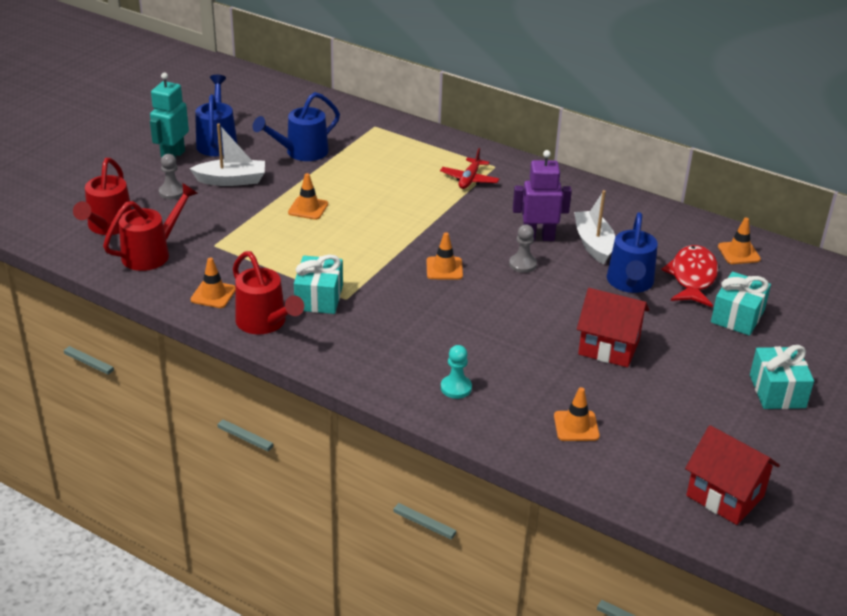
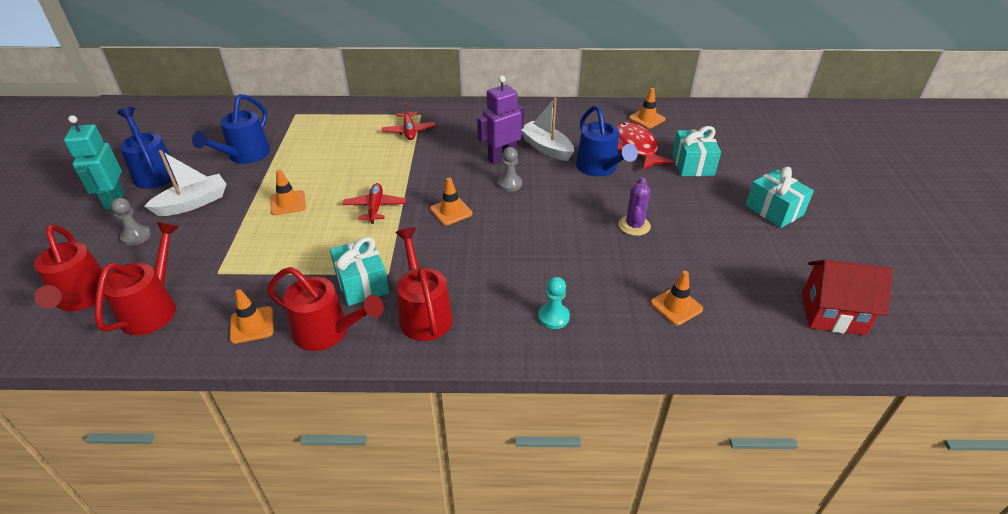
camera: 30 degrees left, 5 degrees up
(350, 340) = (423, 313): none -> red watering can
(379, 240) = (375, 207): none -> red plane
(609, 347) = (634, 225): red house -> purple cactus

